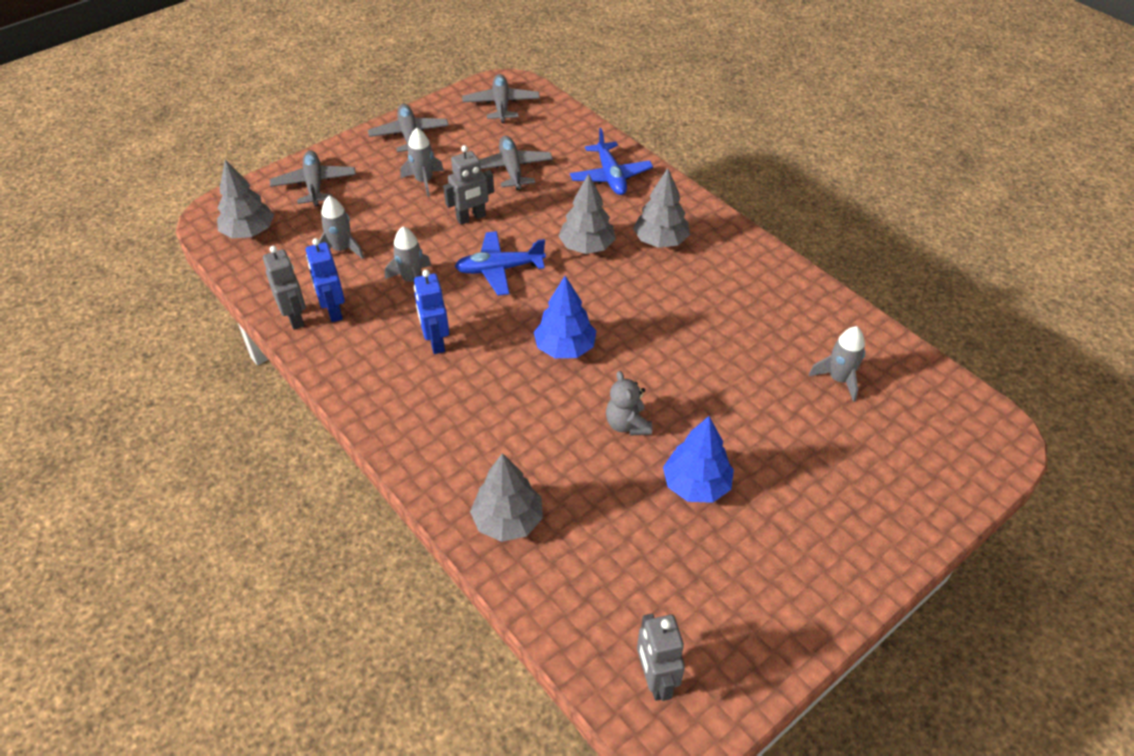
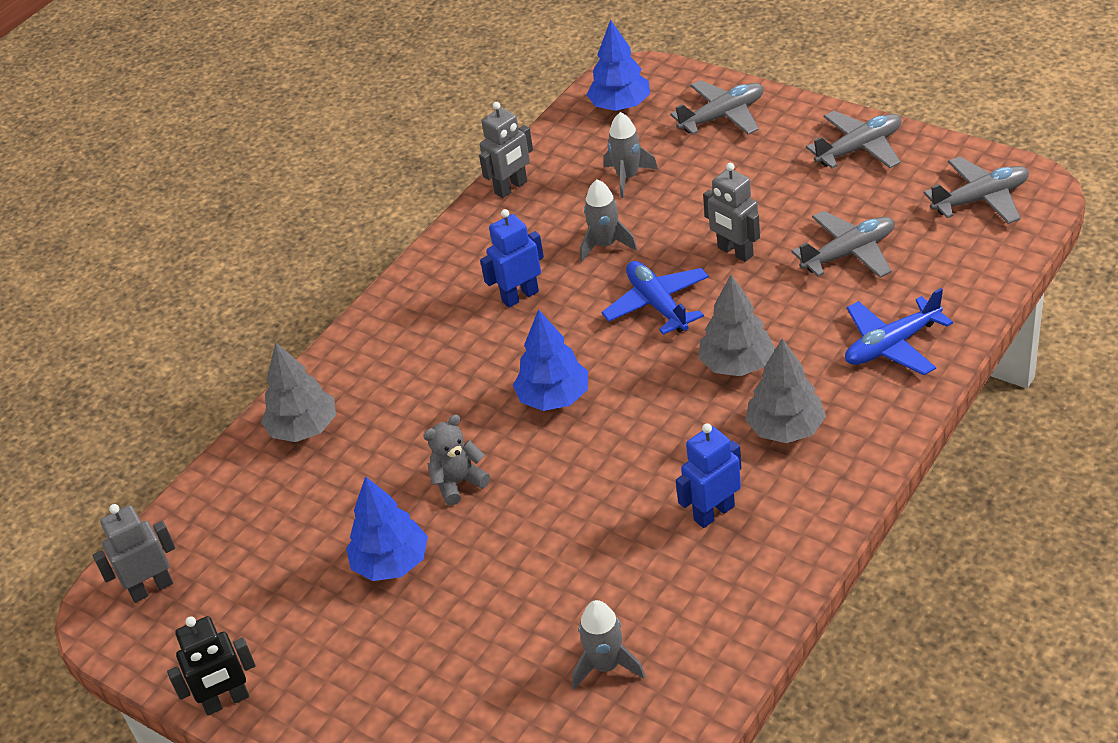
camera: 80 degrees right, 5 degrees down
(249, 232) = (620, 106): grey tree -> blue tree
(333, 311) = (533, 208): blue robot -> blue robot (713, 513)
(424, 181) = (779, 192): grey rocket -> none
(809, 632) = (226, 701): none -> black robot

